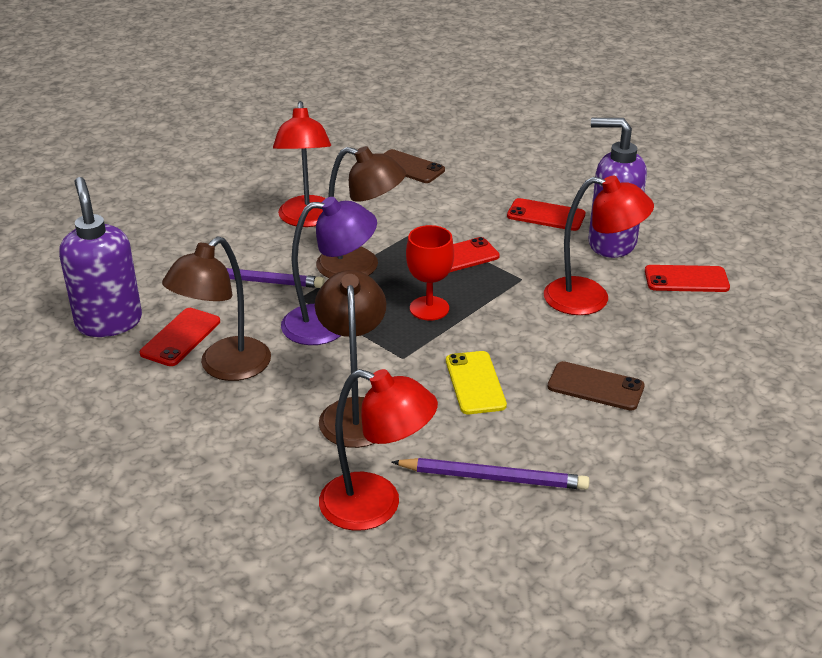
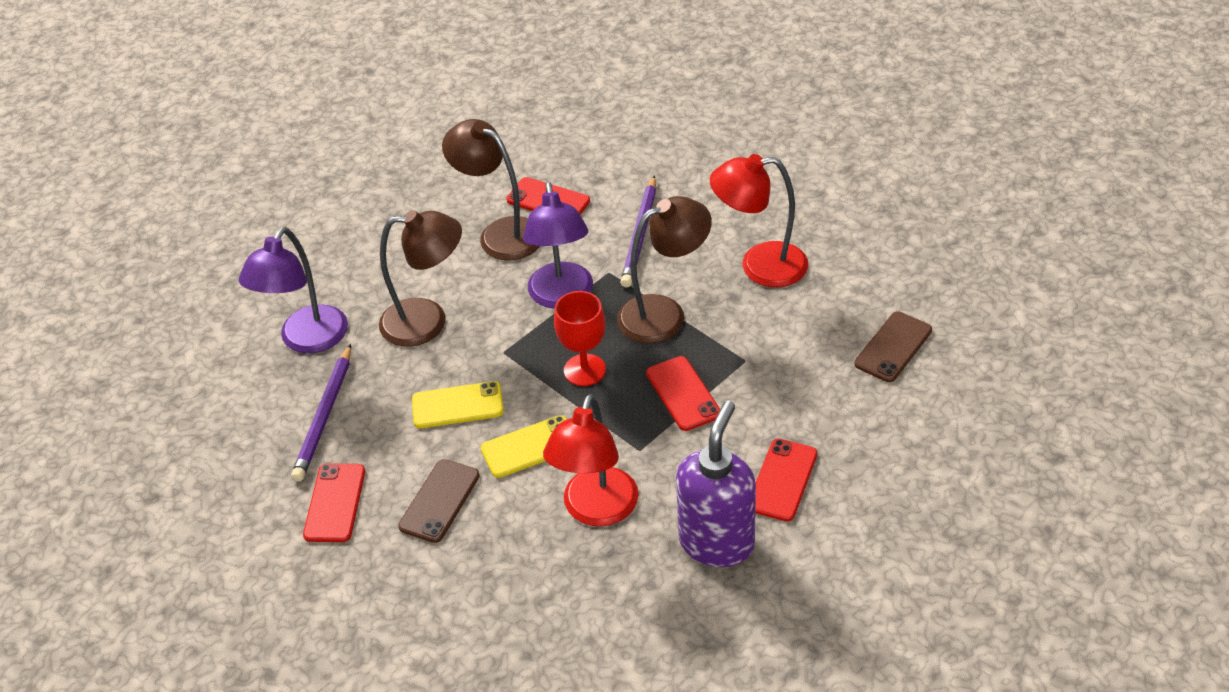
camera: 95 degrees right, 10 degrees up
(109, 322) = (574, 154): purple soap dispenser -> none
(360, 266) = (664, 314): brown lamp -> brown lamp turned 135 degrees counterclockwise
(376, 506) = (307, 340): red lamp -> purple lamp
(524, 336) = (530, 447): none -> yellow phone
(686, 279) = (634, 612): red phone -> red phone (335, 503)

